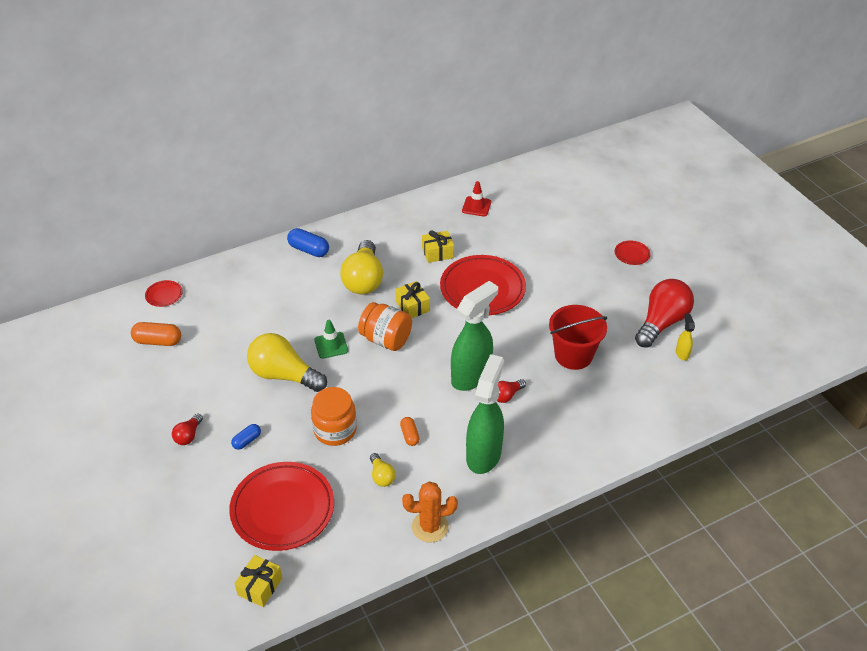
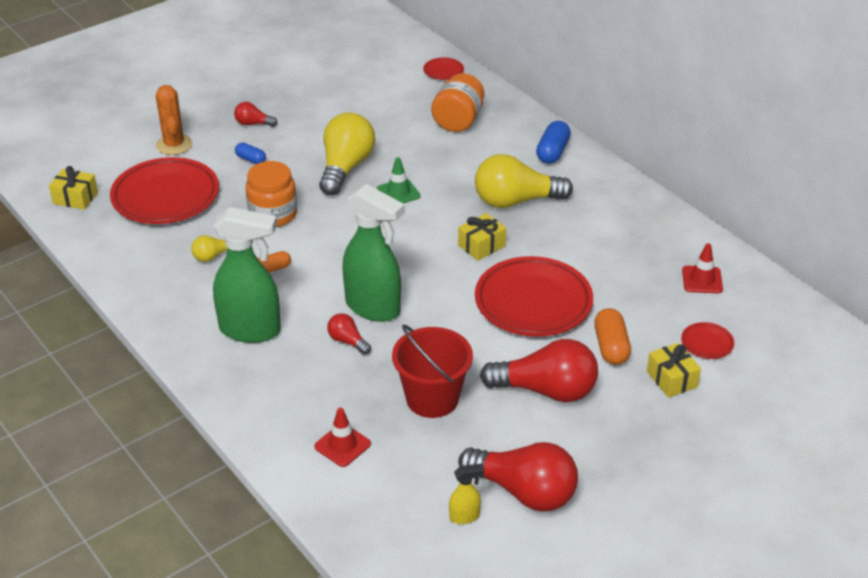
camera: 80 degrees right, 5 degrees down
(158, 341) = (376, 81): orange capsule -> orange capsule (611, 347)
(386, 339) = (418, 232): orange jar -> orange jar (458, 121)
(430, 527) = (146, 299): orange cactus -> orange cactus (174, 145)
(437, 253) = (589, 255): yellow gift -> yellow gift (671, 379)
(572, 297) = (546, 390): none -> red light bulb
(615, 409) = (342, 445): none -> red traffic cone
(632, 254) = (666, 452): red plate -> red plate (707, 343)

